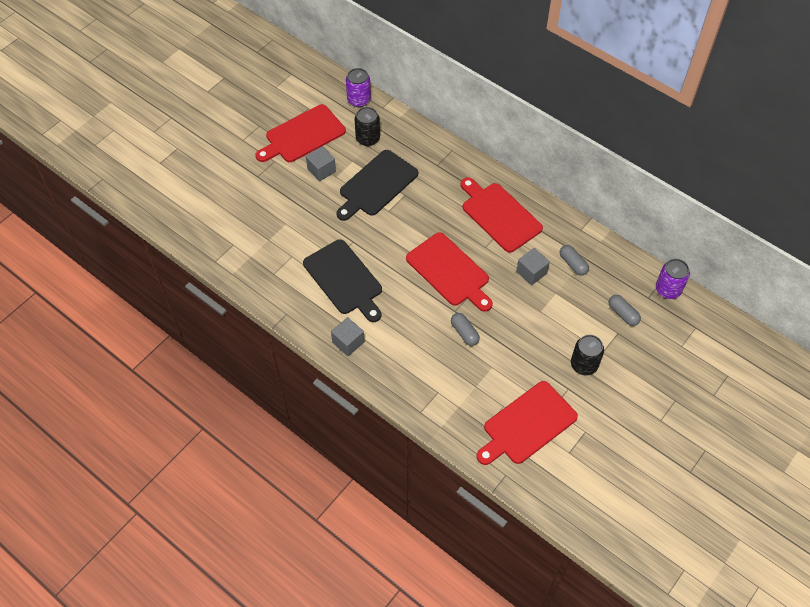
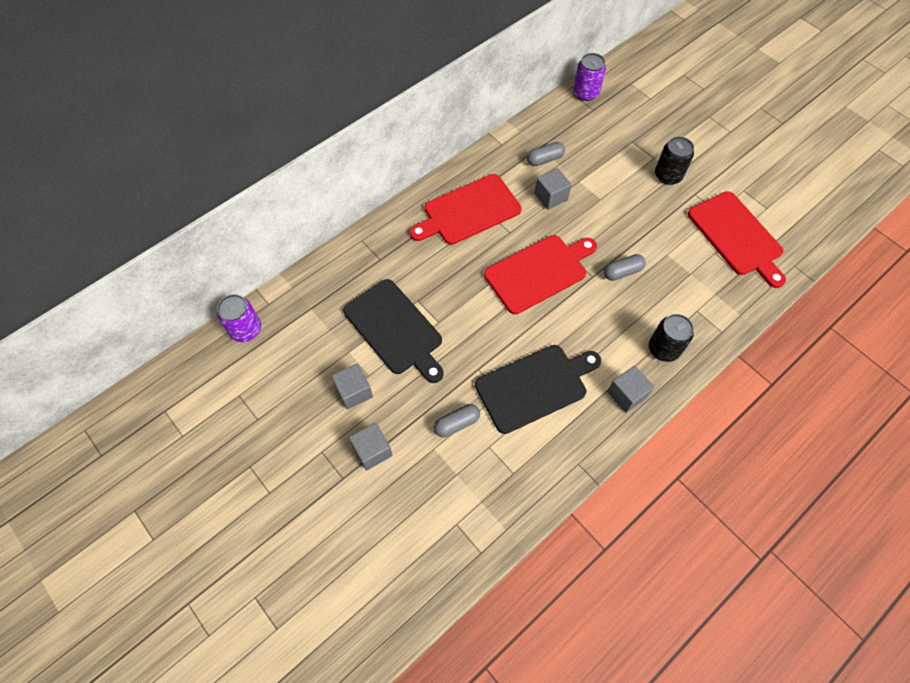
camera: 80 degrees left, 5 degrees up
(279, 189) = (372, 451): none -> grey cube
(303, 135) = (286, 408): red cutting board -> none
(368, 138) = (316, 328): black can -> black can (663, 349)
(623, 314) = (610, 133): grey capsule -> grey capsule (457, 423)

